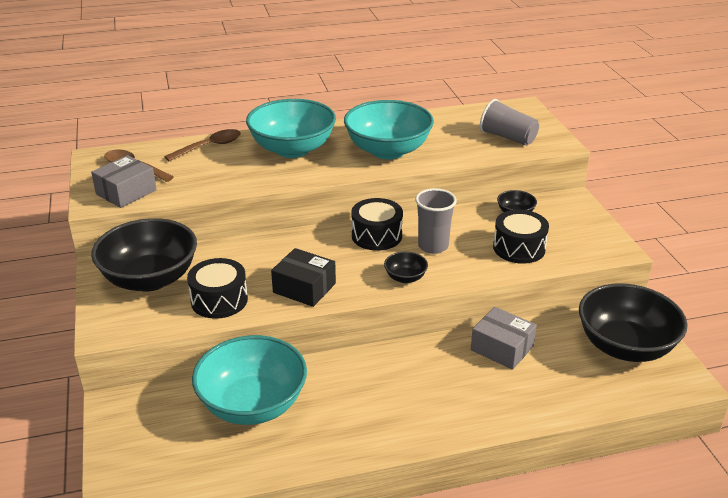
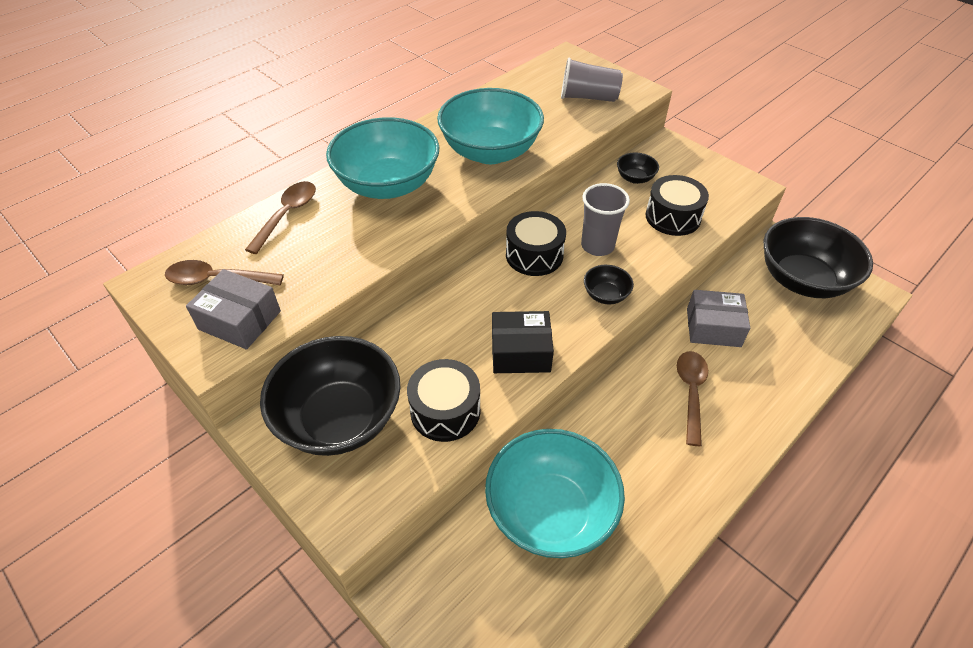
camera: 30 degrees left, 15 degrees up
(126, 192) = (239, 320): grey box -> grey box turned 75 degrees counterclockwise
(435, 381) = (690, 392): none -> brown spoon

